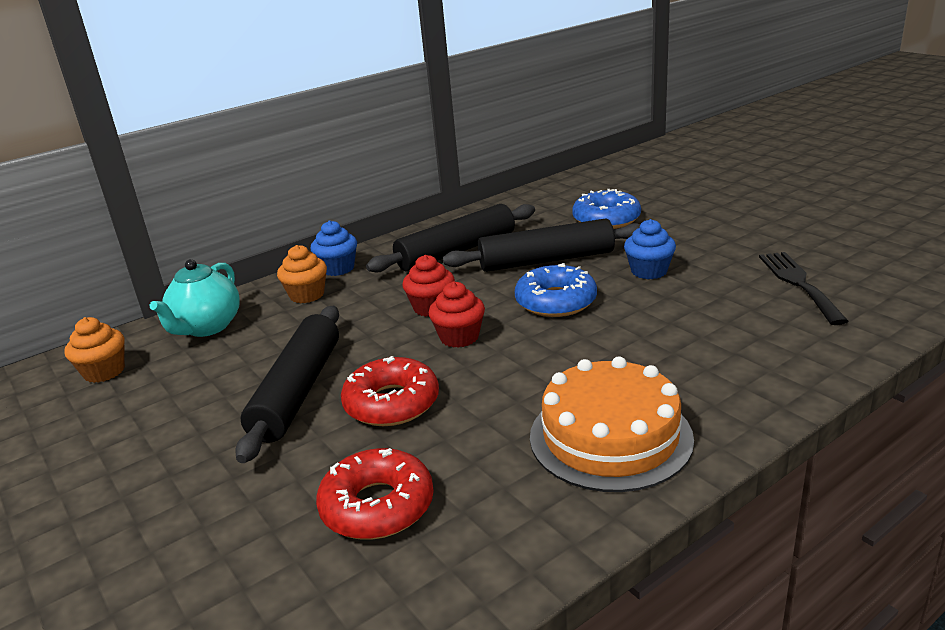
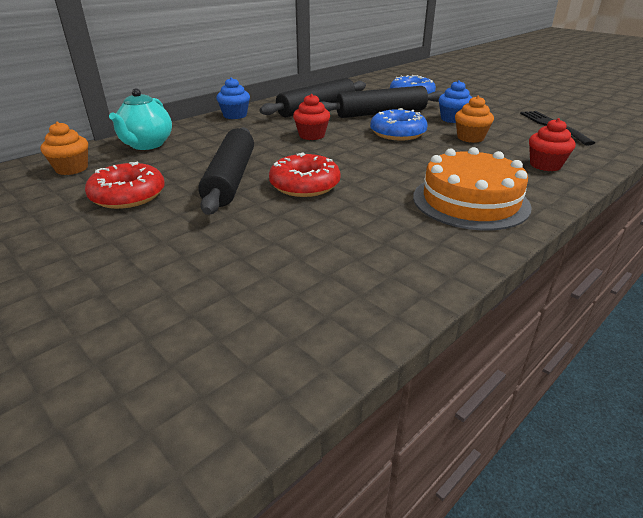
camera: 10 degrees left, 5 degrees up
(307, 295) = (217, 128): orange cupcake -> orange cupcake (470, 138)
(377, 506) = (318, 241): red donut -> red donut (128, 195)
(459, 337) = (338, 150): red cupcake -> red cupcake (545, 165)

